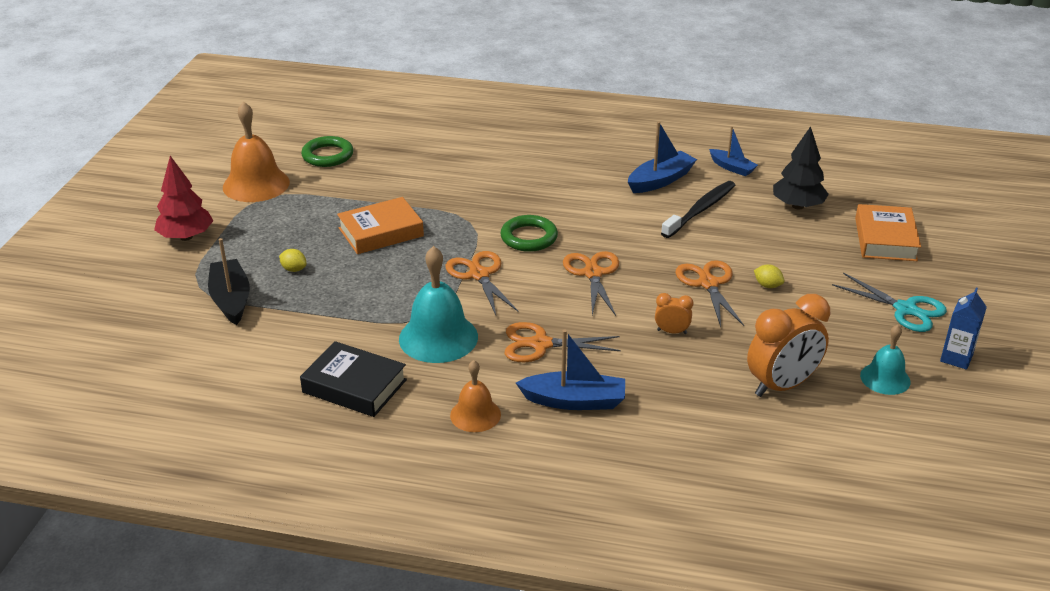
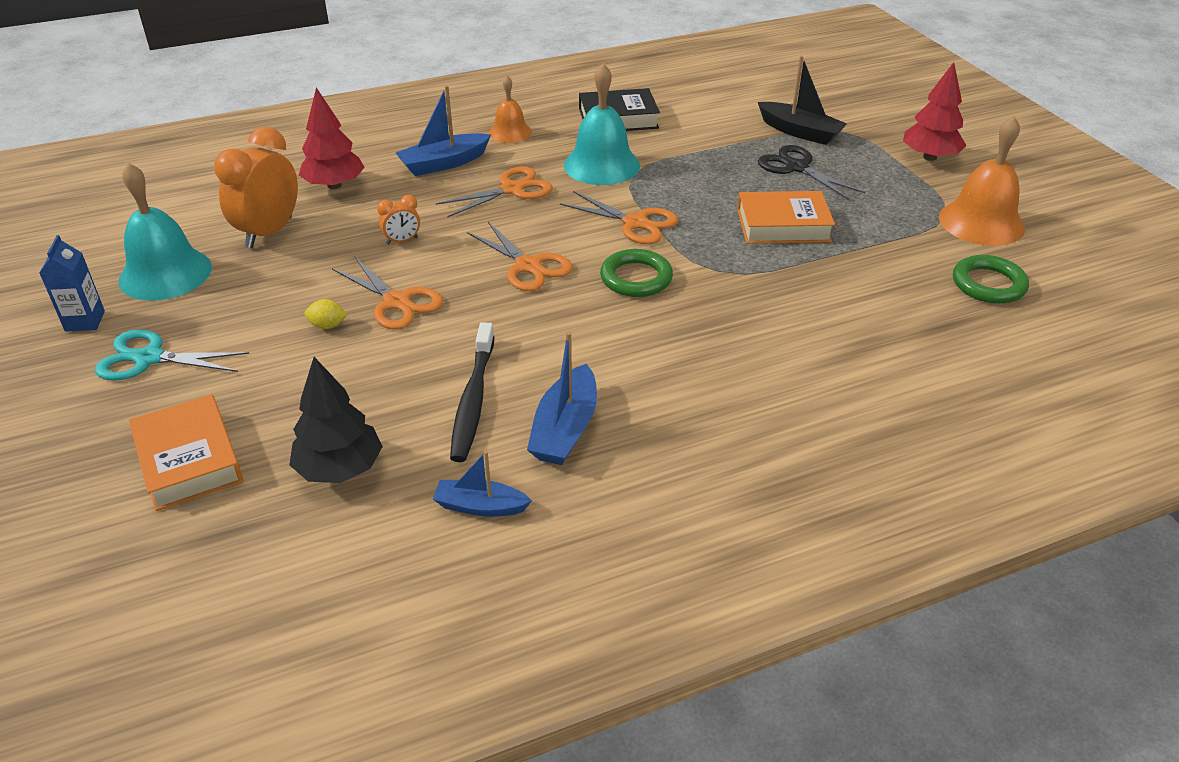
camera: 145 degrees right, 5 degrees up
(294, 269) = (796, 167): yellow lemon -> black scissors
(381, 232) = (783, 225): orange book -> orange book turned 60 degrees clockwise
(696, 418) = (334, 185): none -> red tree
(885, 378) = (165, 273): turquoise bell -> turquoise bell, size x1.69

